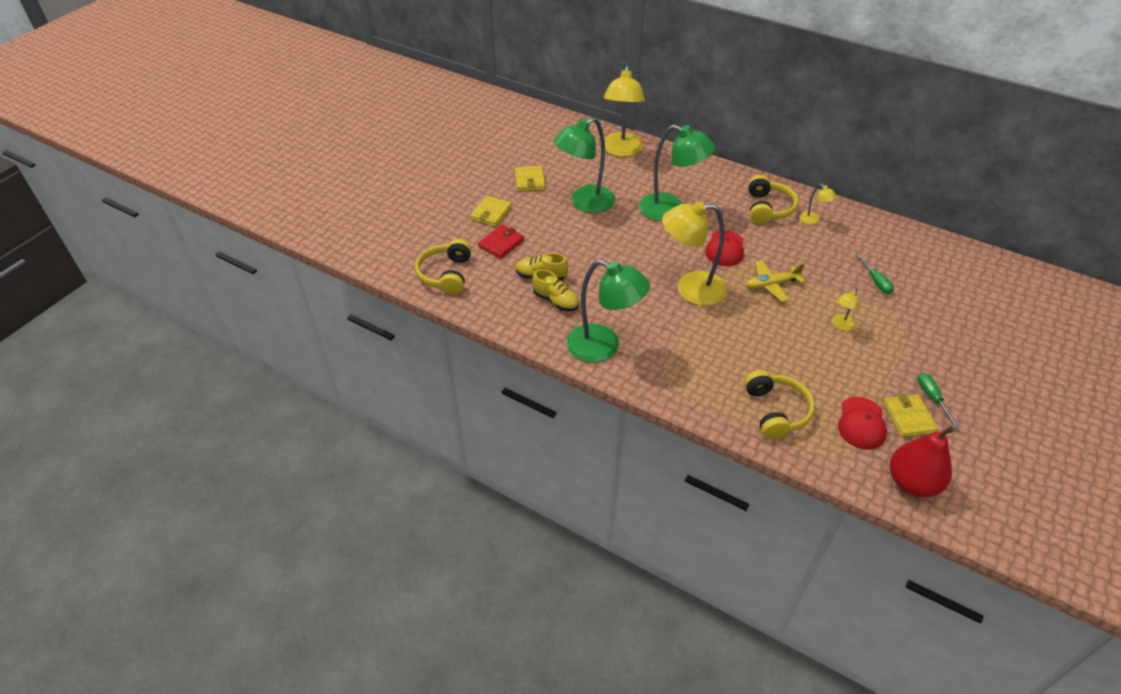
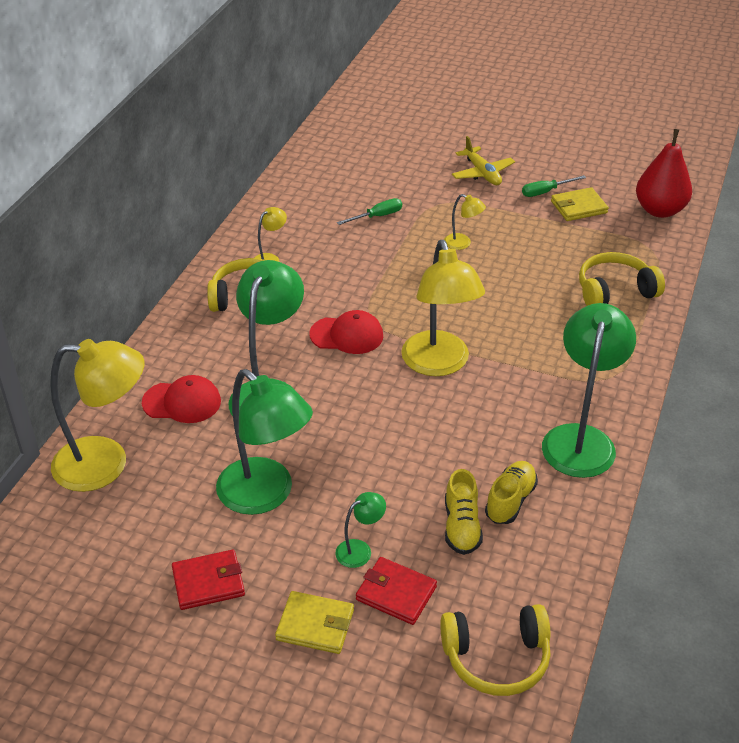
camera: 100 degrees left, 5 degrees down
(530, 180) = (208, 582): yellow wallet -> red wallet
(535, 234) = (360, 550): none -> green lamp
(771, 284) = (408, 294): yellow plane -> yellow plane (482, 173)
(861, 423) = (602, 235): red cap -> red cap (182, 402)

